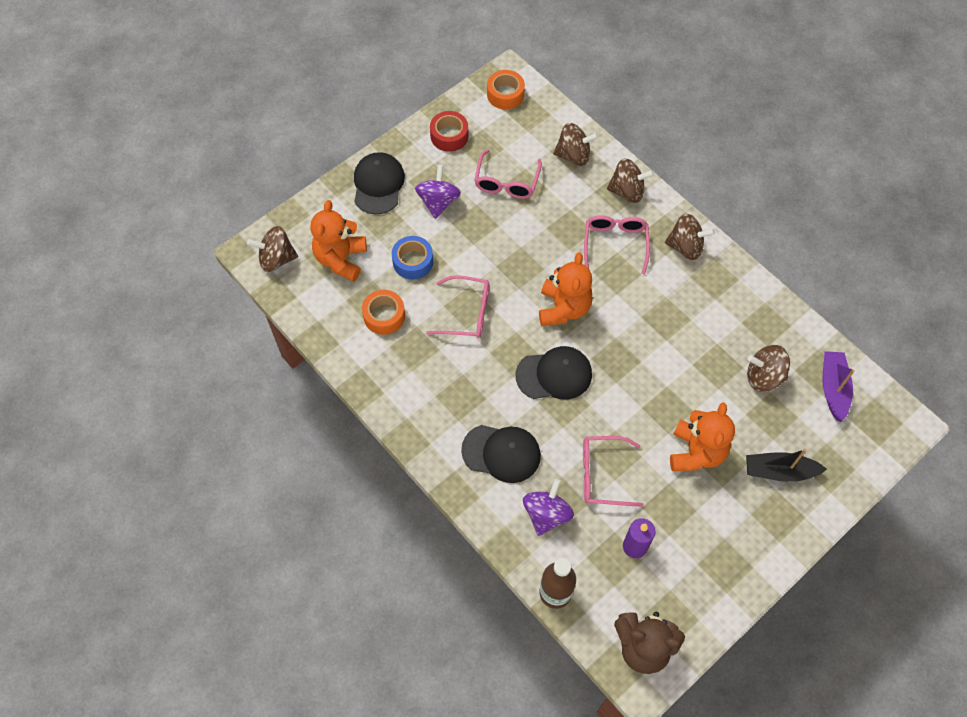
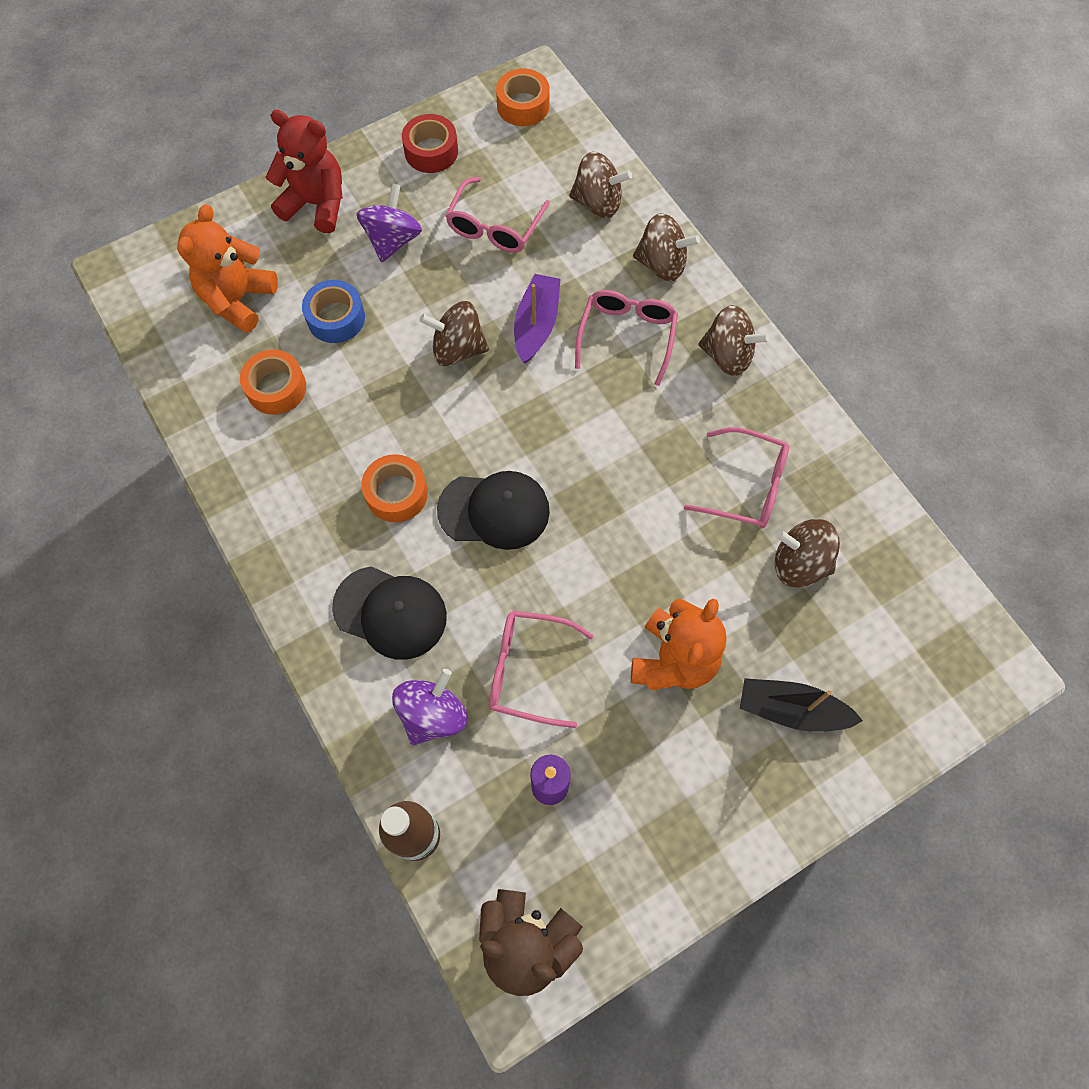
camera: 10 degrees right, 5 degrees up
(276, 259) = (150, 286): brown spinning top -> brown spinning top (457, 349)
(378, 185) = (316, 204): black cap -> red teddy bear
(466, 313) = (392, 402): pink glasses -> pink glasses (746, 486)
(485, 374) = (396, 493): none -> orange tape
(563, 308) = (531, 417): orange teddy bear -> none
(833, 388) = (900, 598): purple boat -> purple boat (536, 325)

